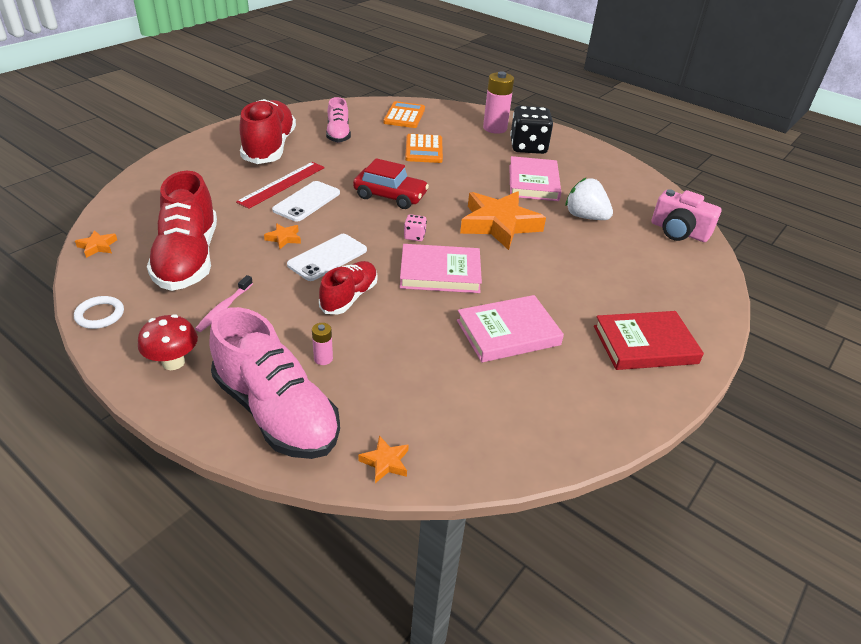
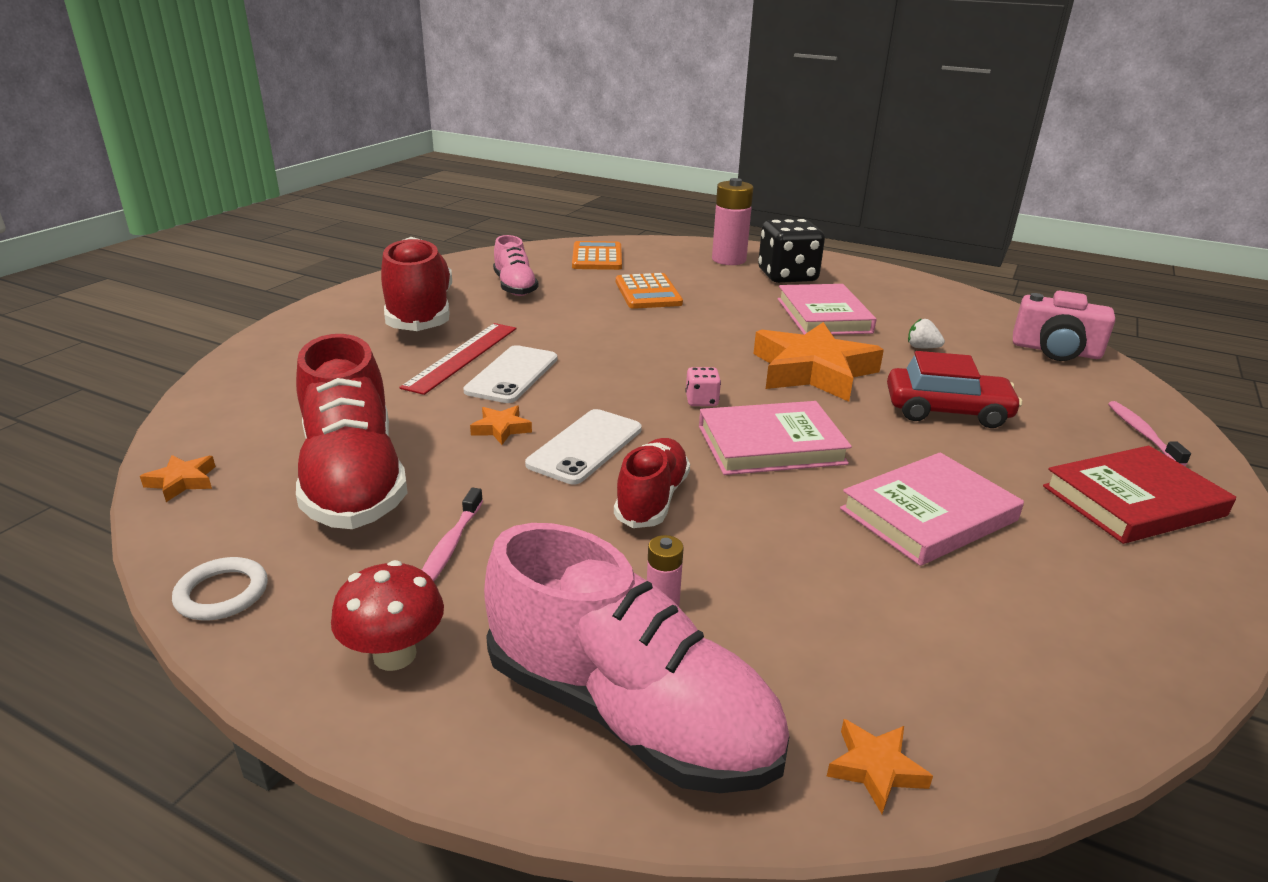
camera: 10 degrees left, 10 degrees down
(390, 196) = (634, 353): red car -> red car (947, 410)
(585, 216) = (922, 347): white strawberry -> white strawberry, size x0.51
(690, 301) = (1142, 433): none -> pink toothbrush

